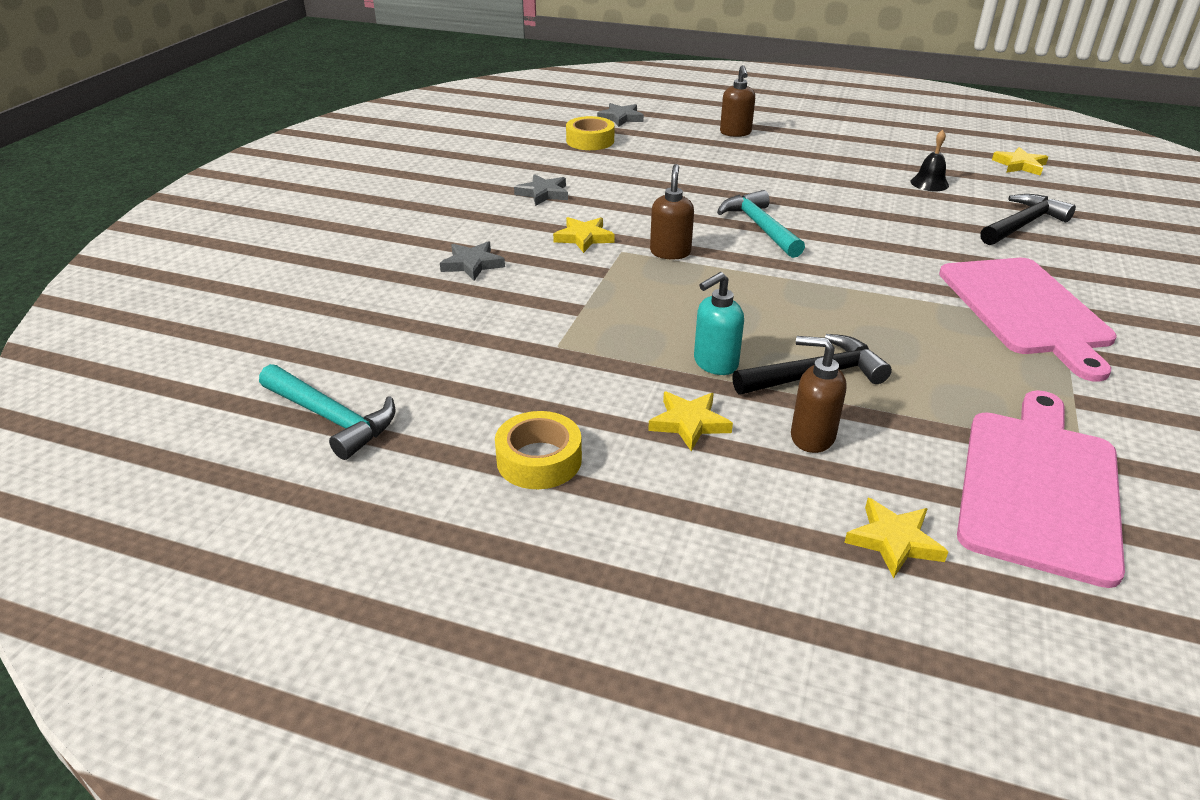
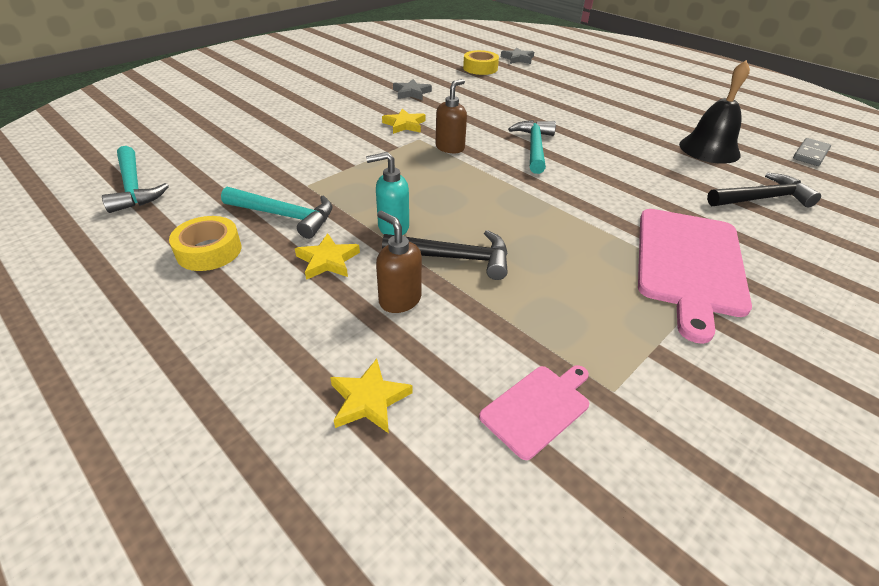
camera: 25 degrees right, 5 degrees up
(472, 264) = (317, 123): grey star -> none
(578, 390) = (285, 216): none -> turquoise hammer
(735, 133) = (589, 83): brown soap dispenser -> none
(929, 183) = (709, 149): black bell -> black bell, size x1.84
(1019, 165) = (810, 154): yellow star -> grey domino
(1039, 487) = (538, 408): pink cutting board -> pink cutting board, size x0.50

